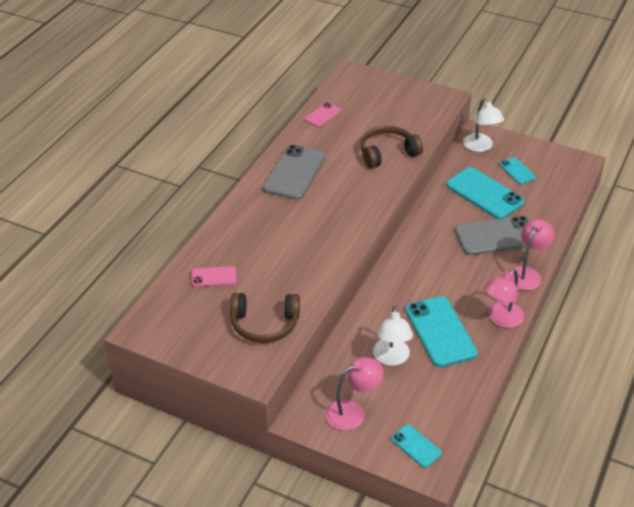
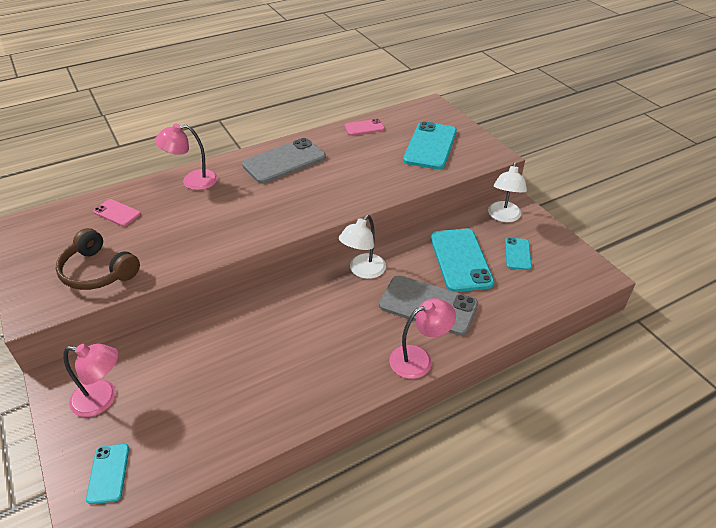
camera: 35 degrees right, 0 degrees up
(387, 153) = (382, 178): brown headphones -> none
(391, 358) = (195, 368): white lamp -> white lamp (363, 271)
(440, 331) = (268, 369): turquoise phone -> turquoise phone (430, 146)
(501, 319) = (340, 391): pink lamp -> pink lamp (192, 181)

